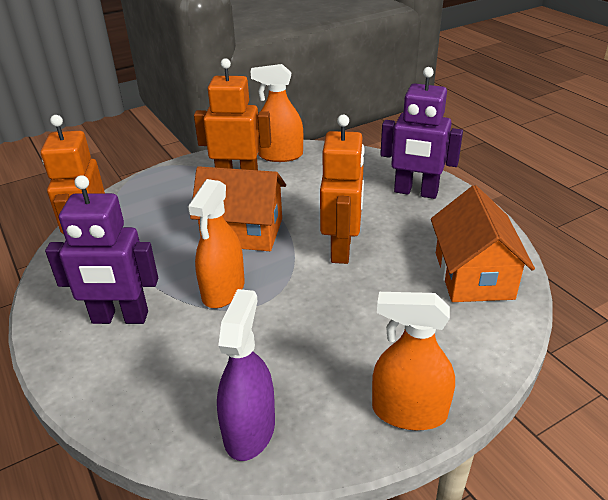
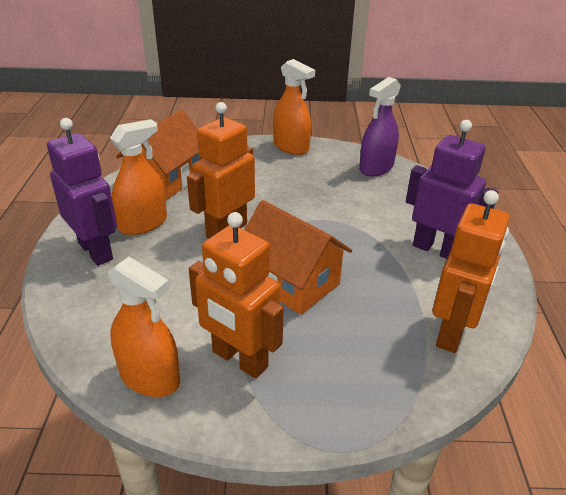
camera: 150 degrees left, 0 degrees up
(223, 290) = (345, 238): orange spray bottle -> orange spray bottle (143, 224)

